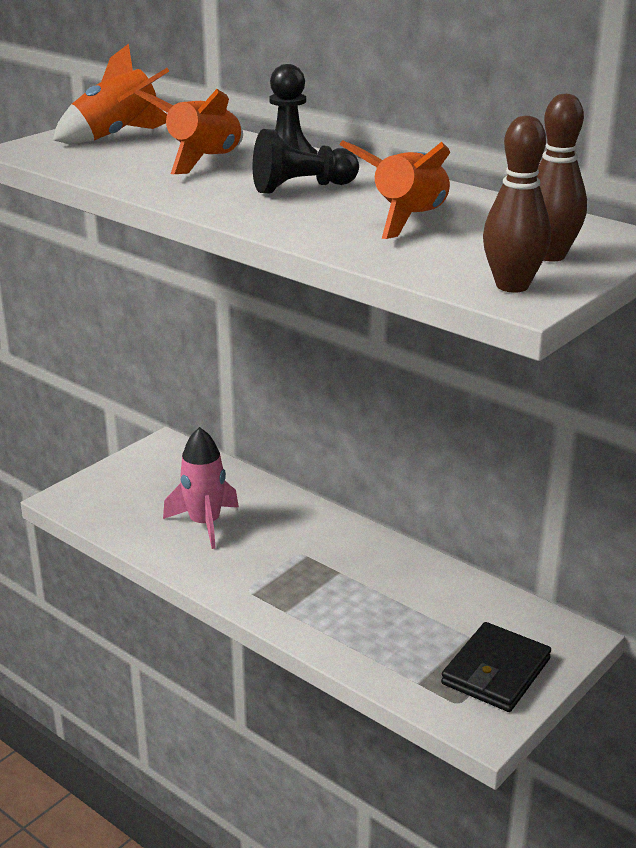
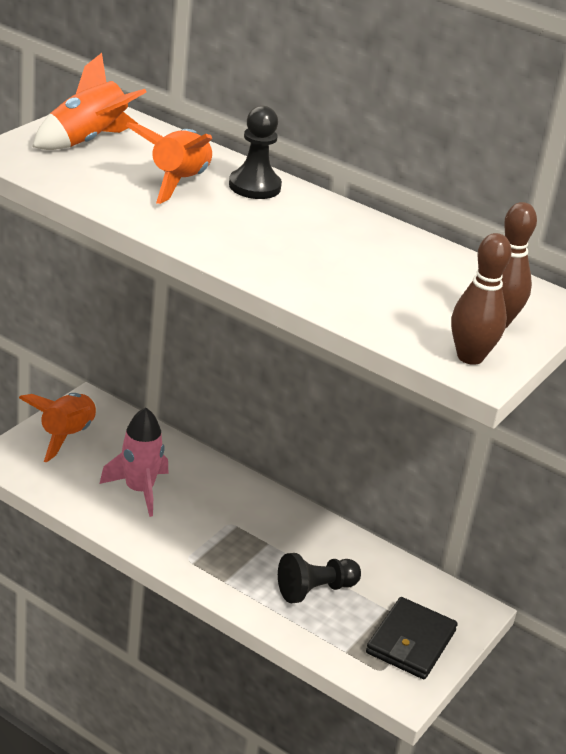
camera: 10 degrees left, 5 degrees up
(301, 188) = (274, 225): black pawn -> black pawn (315, 590)
(408, 220) = (374, 272): orange rocket -> orange rocket (66, 436)

